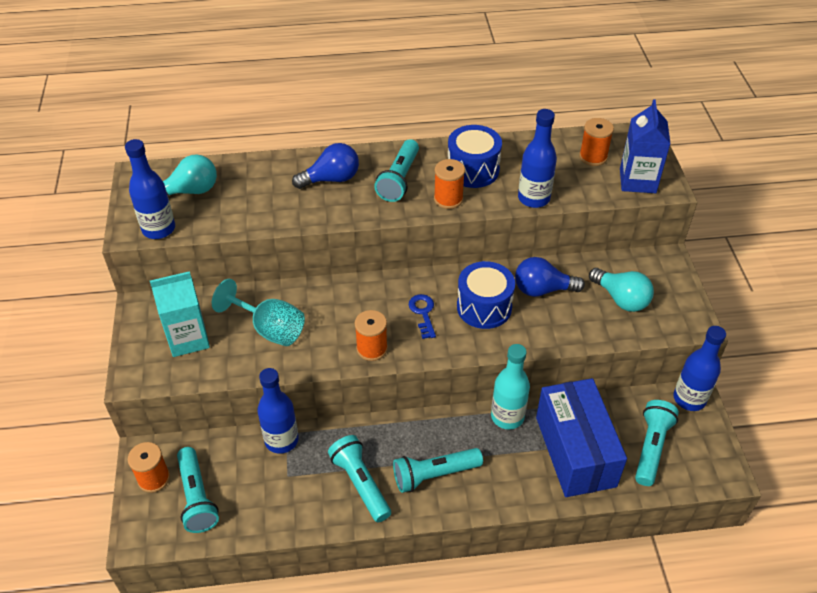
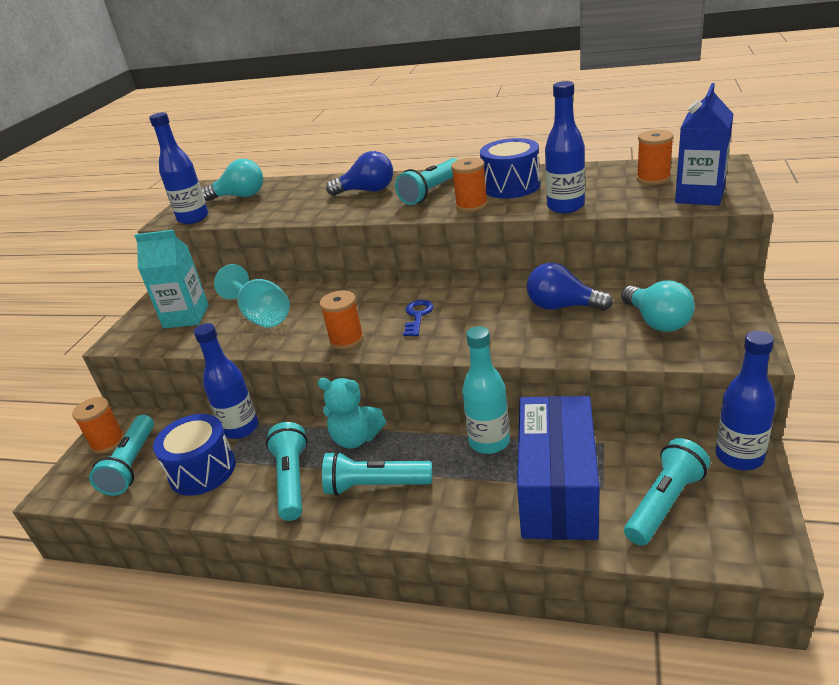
camera: 25 degrees right, 15 degrees down
(395, 432) = (356, 438): none -> turquoise teddy bear
(484, 307) = (486, 316): blue drum -> blue drum (202, 470)

